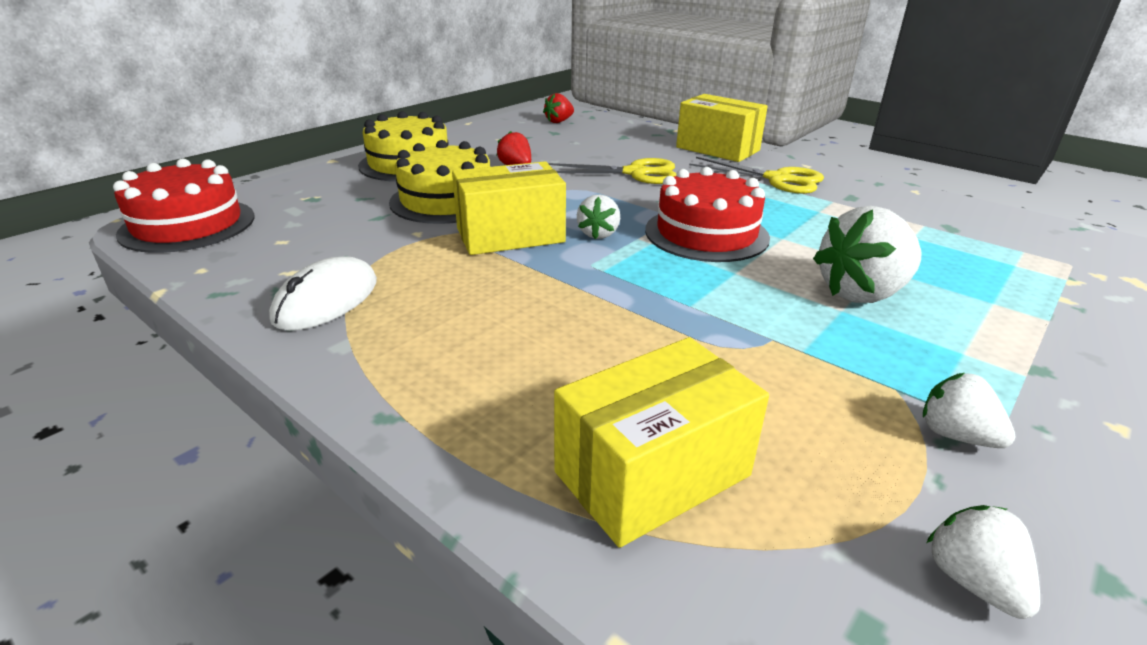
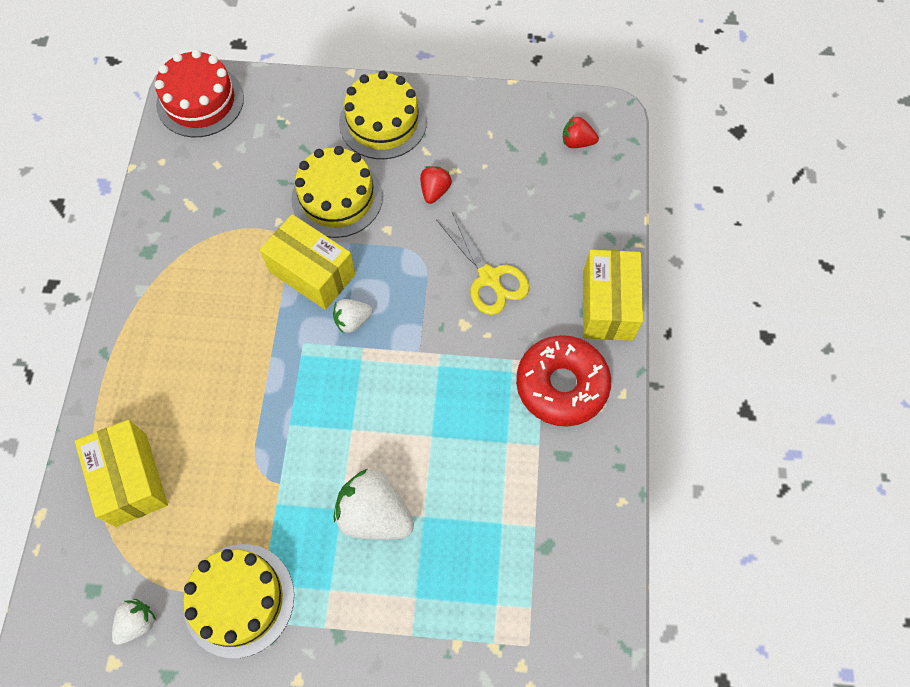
camera: 55 degrees right, 35 degrees up
(326, 300) = (173, 246): white mouse -> none
(652, 473) = (131, 479): yellow box -> yellow box turned 45 degrees clockwise
(706, 233) = (403, 385): red cake -> none
(777, 179) = (561, 385): yellow scissors -> red donut
(955, 435) = (239, 599): white strawberry -> yellow cake

